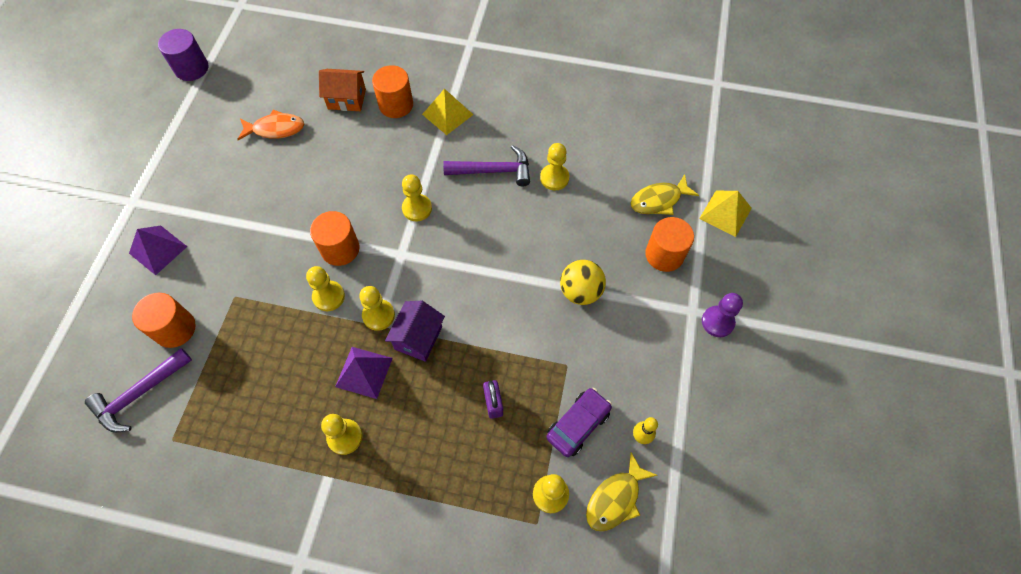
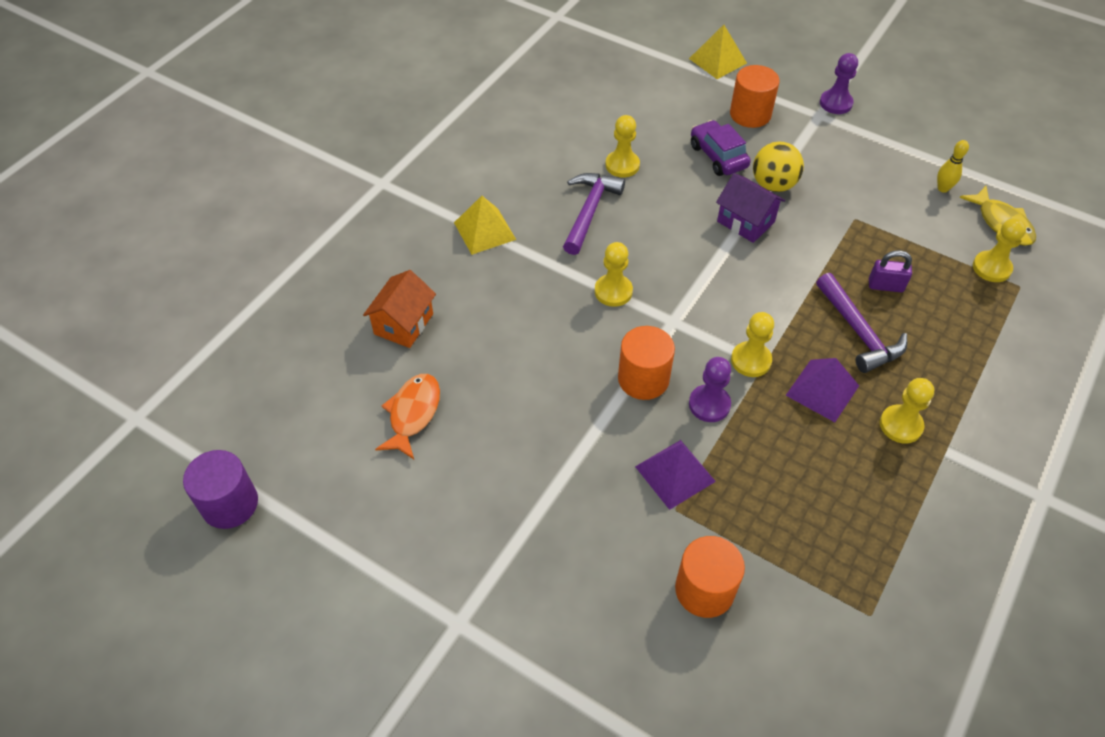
camera: 70 degrees left, 10 degrees down
(139, 394) = (795, 648): purple hammer -> purple hammer (858, 332)
(158, 249) = (563, 596): purple pyramid -> purple pyramid (675, 474)
(328, 296) = (709, 404): yellow pawn -> purple pawn
(396, 105) = (442, 276): orange cylinder -> none
(418, 338) = (791, 330): purple house -> purple house (745, 222)
(578, 424) = (922, 228): purple car -> purple car (718, 156)
(658, 200) = (684, 99): yellow fish -> none

